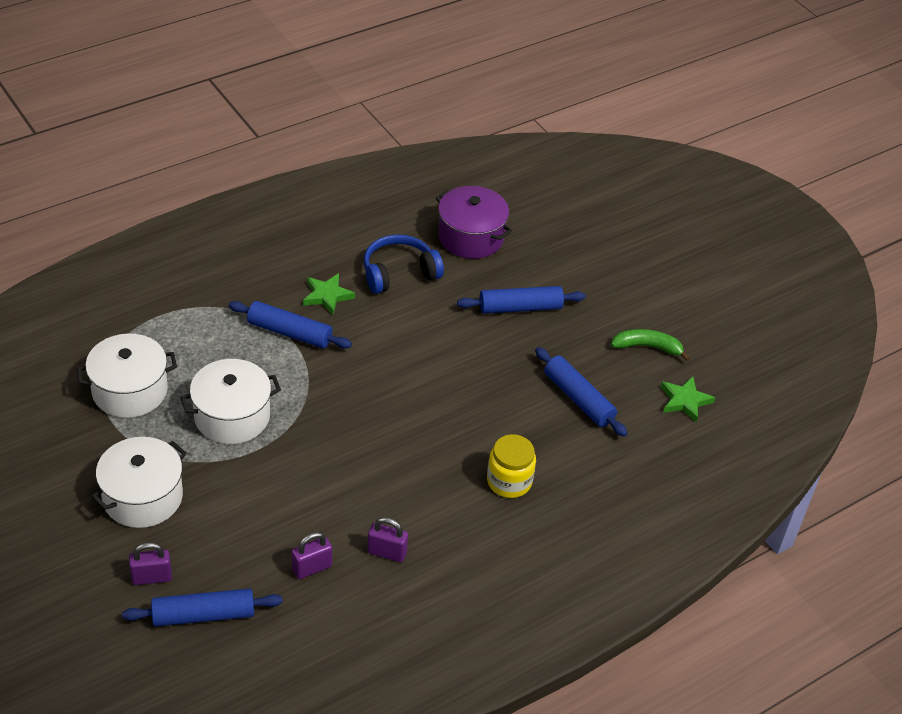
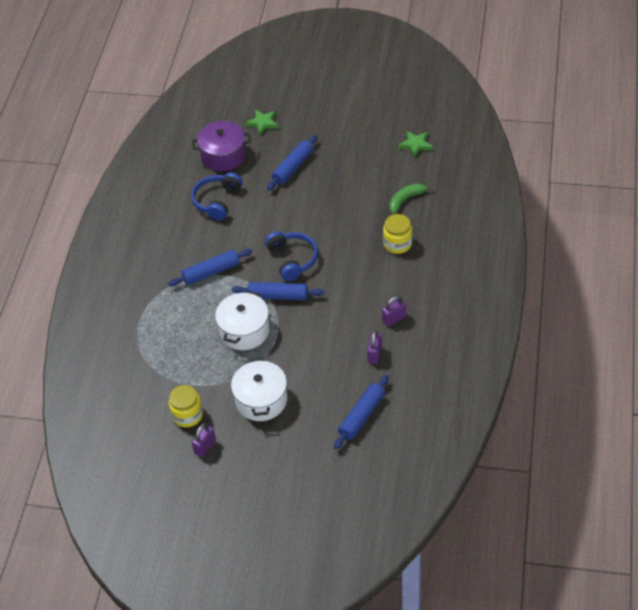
camera: 40 degrees left, 5 degrees up
(62, 441) = (187, 415): none -> yellow jar
(130, 390) = (181, 365): white pot -> none
(152, 577) = (318, 425): purple padlock -> purple padlock (205, 447)
(327, 296) = (201, 240): green star -> green star (263, 123)
(381, 394) = (292, 260): none -> blue headphones
(578, 399) = (374, 184): blue rolling pin -> blue rolling pin (278, 296)
(647, 347) = (369, 136): green banana -> green banana (406, 200)

